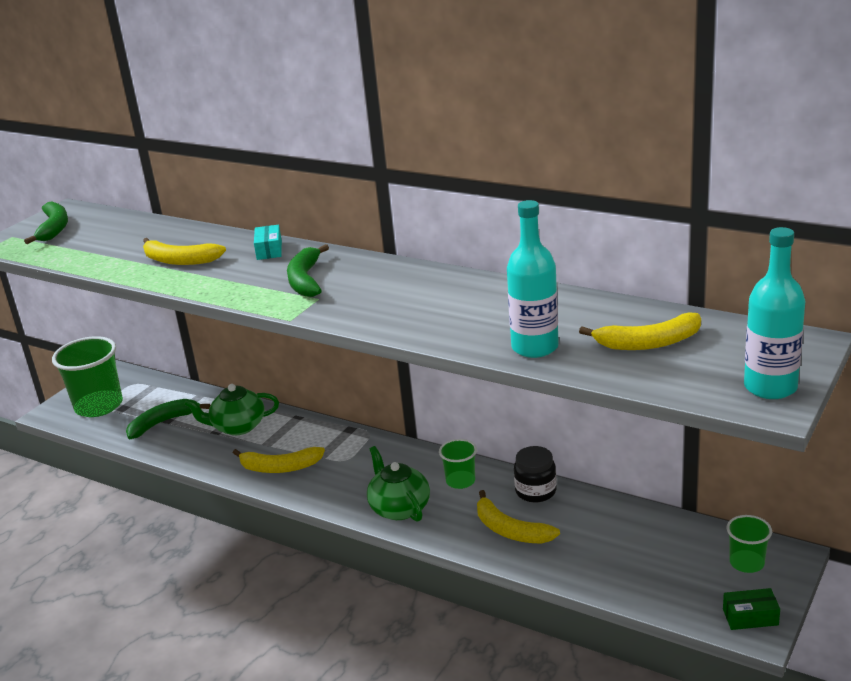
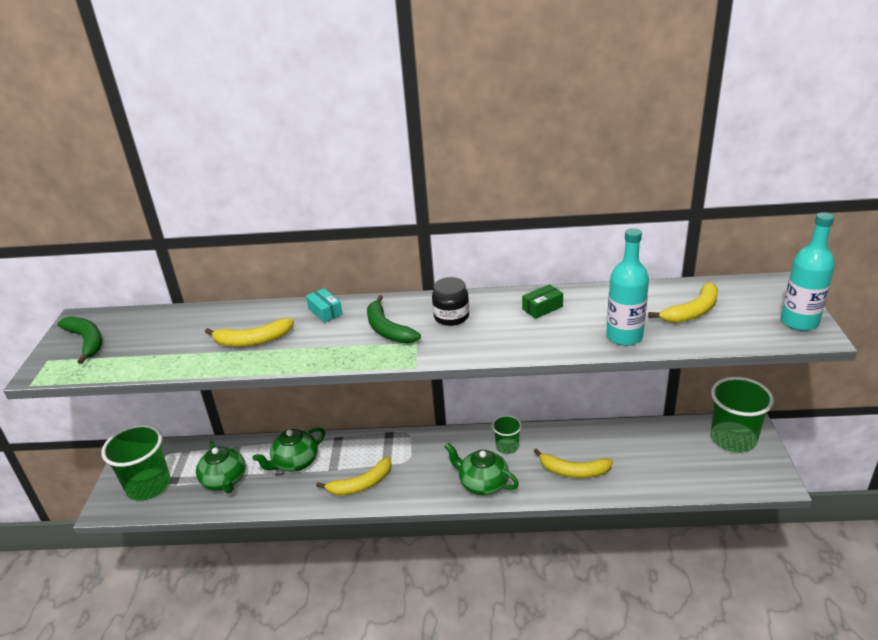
camera: 30 degrees left, 5 degrees up
(163, 422) = (225, 480): green banana -> green teapot
(535, 491) = (564, 436): black jar -> black jar (451, 317)
(746, 563) = (733, 439): green cup -> green cup, size x1.91
(750, 617) = (767, 474): green box -> green box (542, 308)

